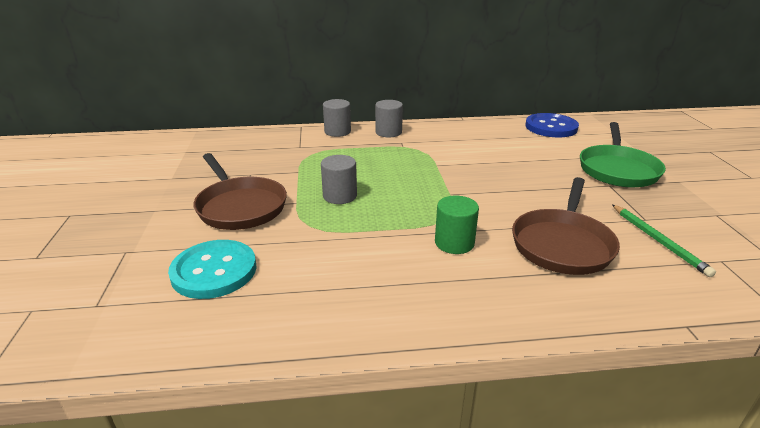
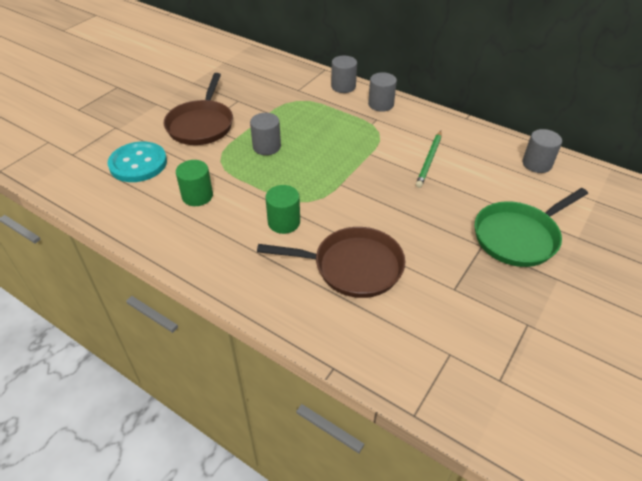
camera: 40 degrees right, 15 degrees up
(335, 265) = (197, 196): none -> green cylinder
(551, 127) = (537, 164): blue button -> grey cylinder
(562, 244) = (352, 267): brown pan -> brown pan turned 150 degrees counterclockwise
(658, 241) = (429, 310): green pencil -> green pencil (429, 160)

